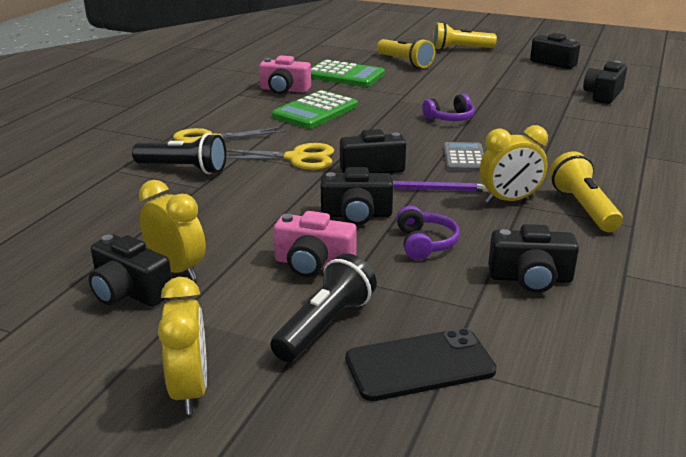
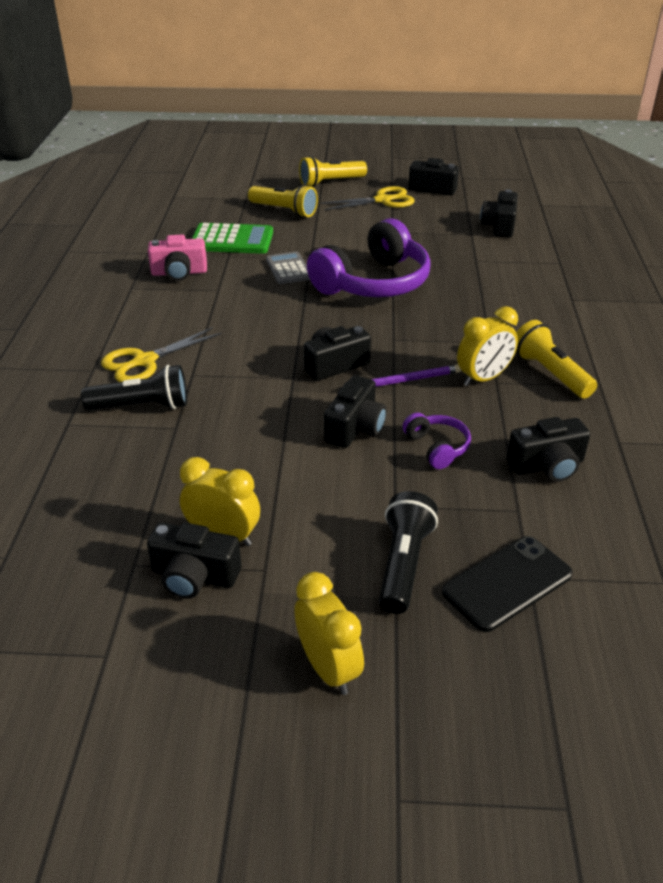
camera: 20 degrees left, 10 degrees up
(296, 158) = (252, 367): yellow scissors -> yellow scissors (383, 200)
(313, 264) = (351, 497): pink camera -> none
(315, 111) = (232, 298): green calculator -> none
(356, 215) = (355, 427): black camera -> black camera turned 45 degrees counterclockwise
(450, 118) = (373, 283): purple headphones -> purple headphones, size x2.24
(464, 158) = (415, 334): grey calculator -> grey calculator (288, 269)

